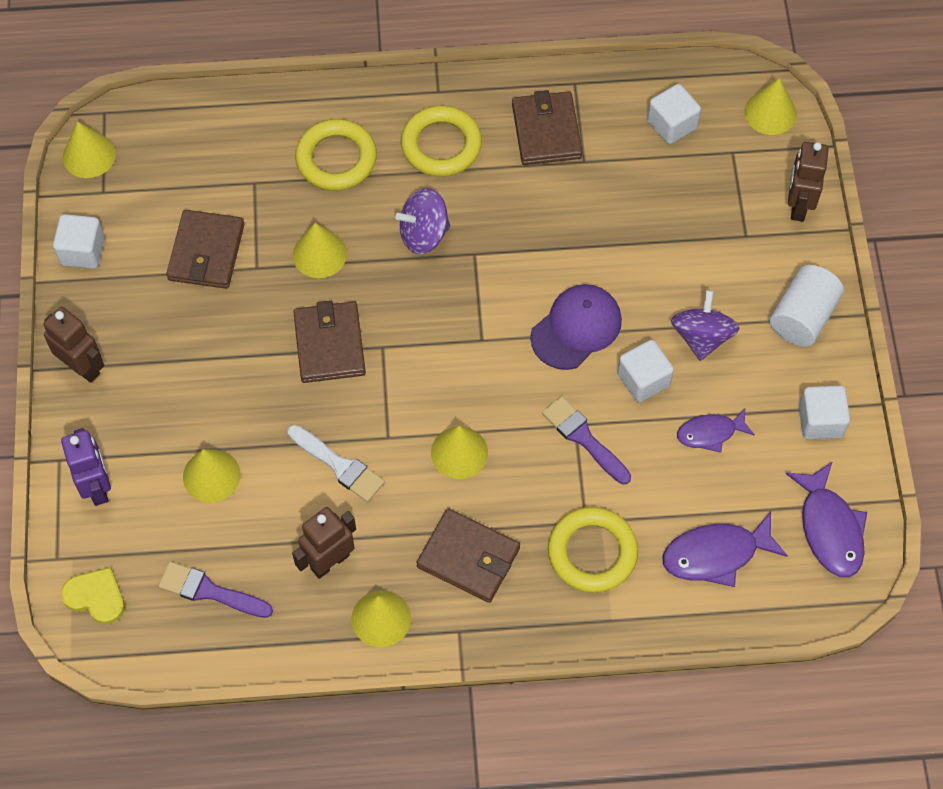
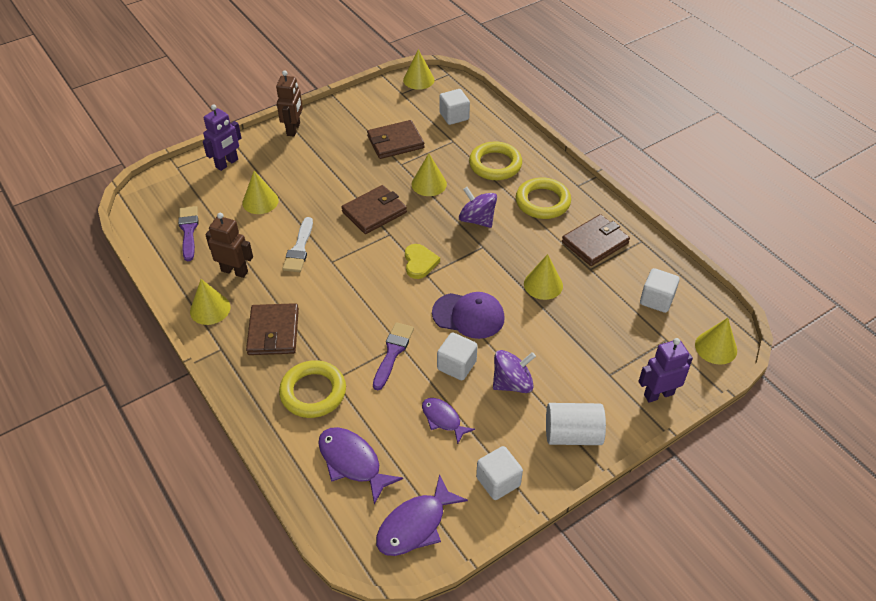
camera: 60 degrees right, 15 degrees down
(82, 251) = (361, 101): white cube -> white cube (454, 116)
(96, 597) = (162, 190): yellow heart -> yellow heart (419, 262)
(459, 452) = (342, 297): yellow cone -> yellow cone (543, 284)
(798, 205) = (658, 394): brown robot -> purple robot

